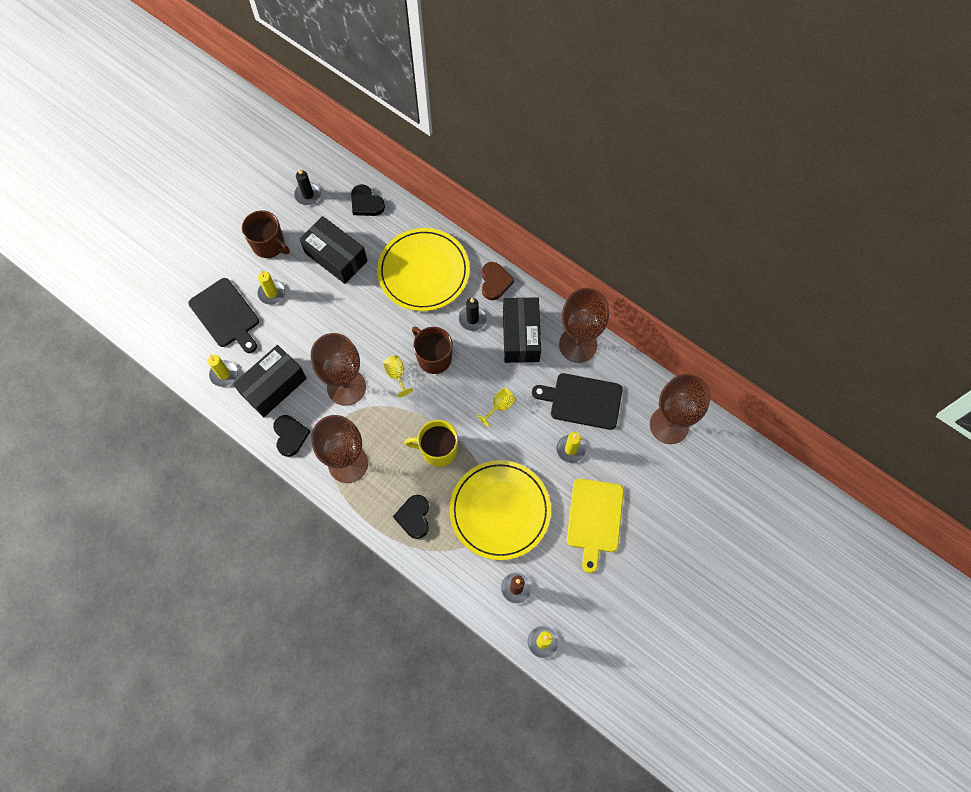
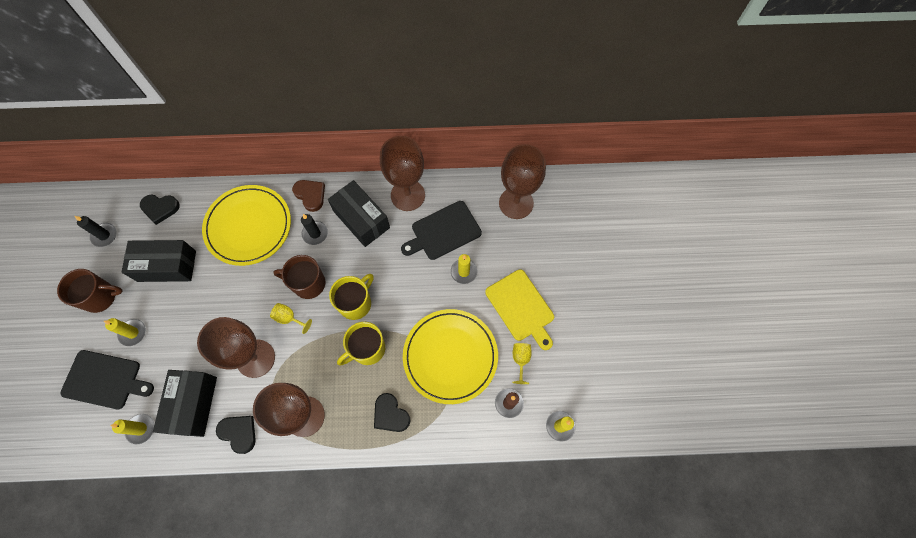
camera: 40 degrees left, 0 degrees up
(459, 404) = (355, 303): none -> yellow mug
(500, 406) = (387, 281): yellow goblet -> yellow goblet (520, 360)

